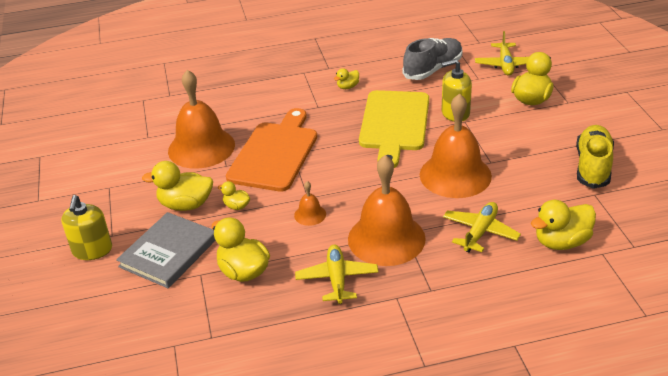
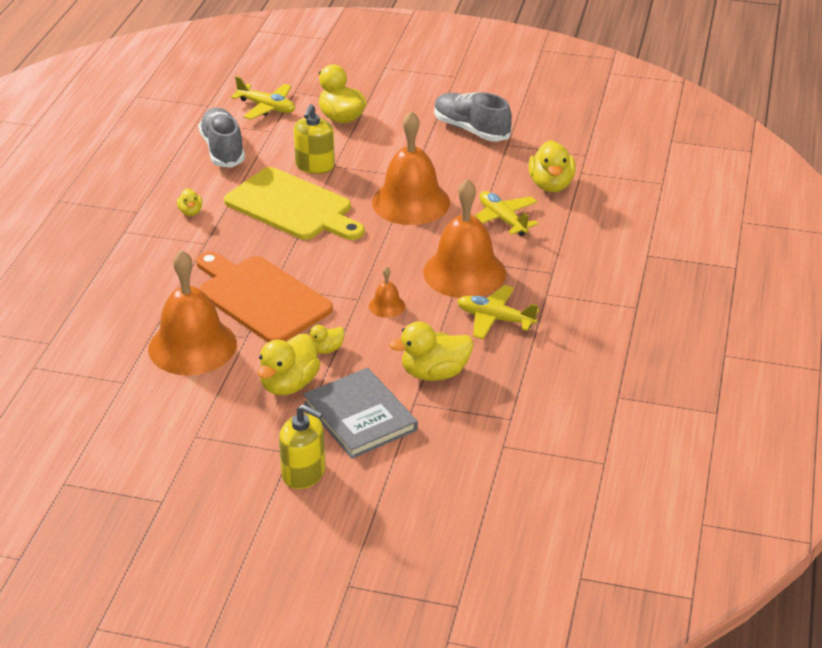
camera: 65 degrees left, 0 degrees up
(592, 166) = (471, 129): yellow shoe -> grey shoe

